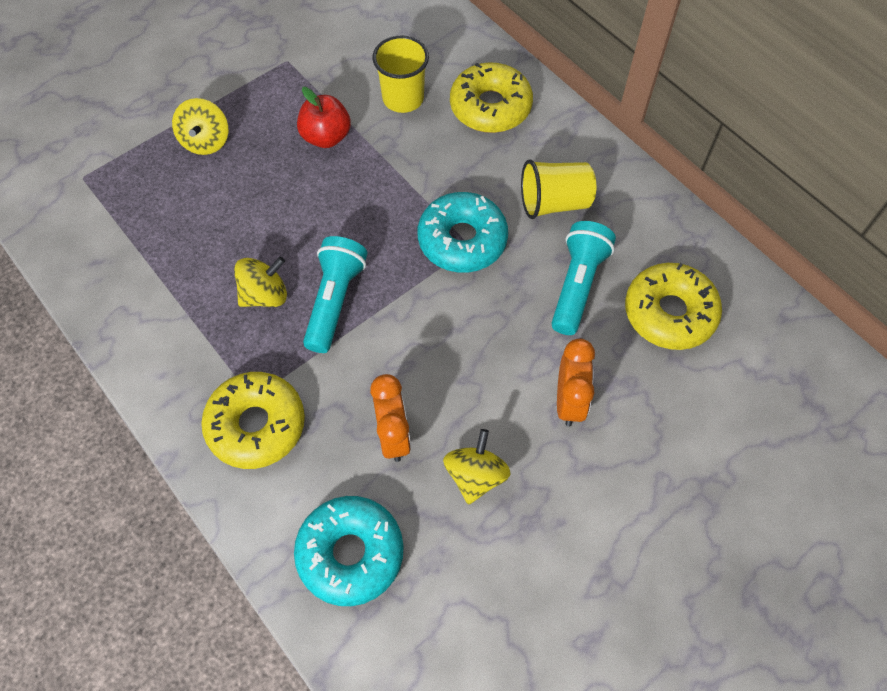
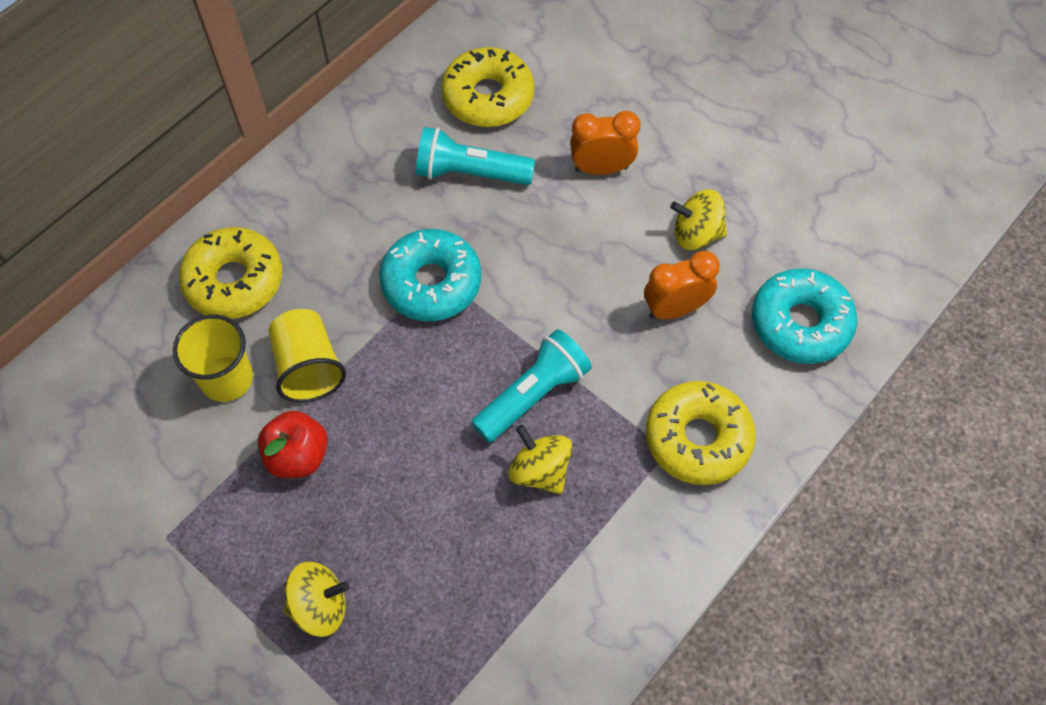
camera: 100 degrees left, 0 degrees up
(335, 301) = (533, 395): turquoise flashlight -> turquoise flashlight turned 135 degrees clockwise
(554, 202) = (368, 203): yellow cup -> yellow cup (308, 367)

